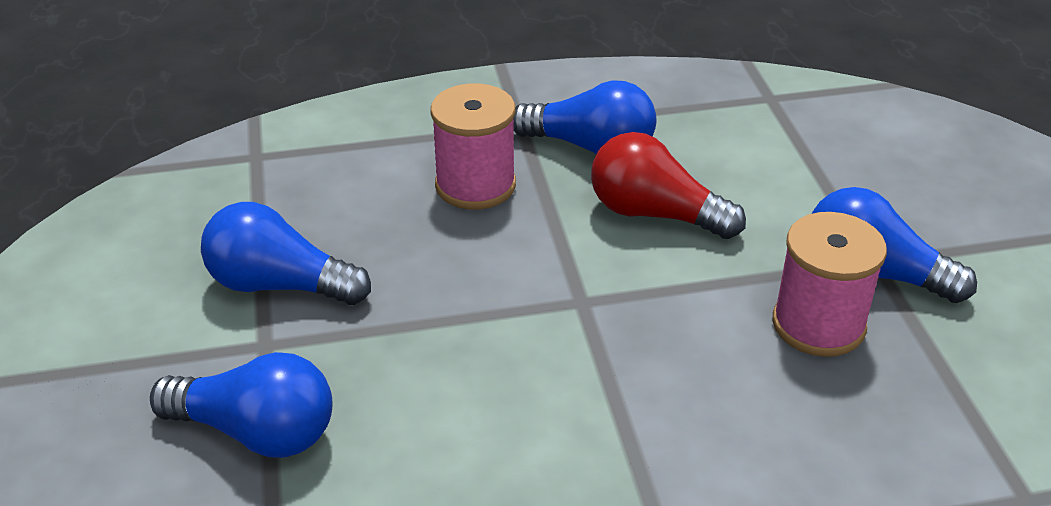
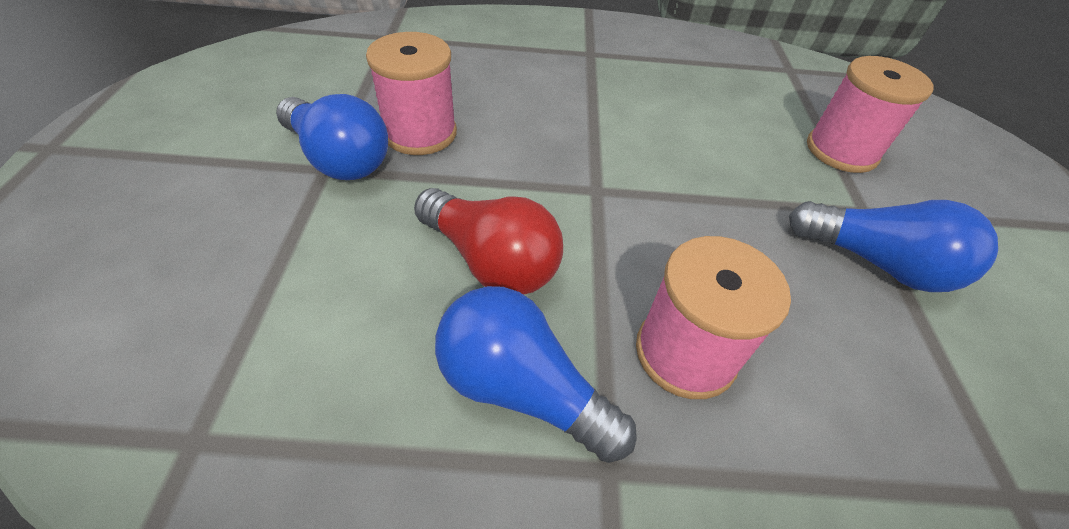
camera: 170 degrees left, 10 degrees up
(256, 432) = (841, 151): blue light bulb -> pink spool

